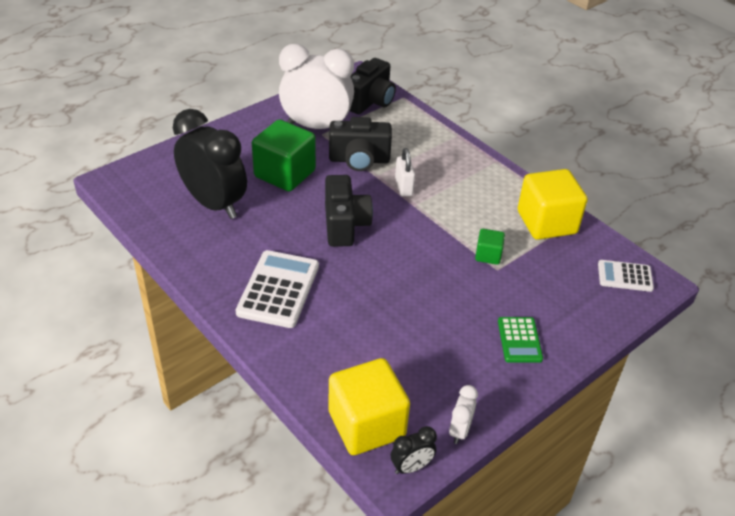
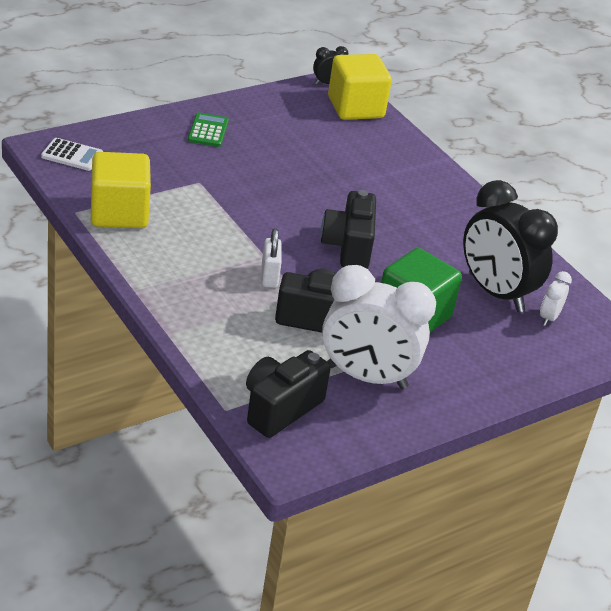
camera: 175 degrees left, 5 degrees down
(278, 289) = (422, 202): white calculator -> none
(460, 430) = (284, 93): white clock -> white clock (549, 318)
(488, 255) = (202, 194): green cube -> none

